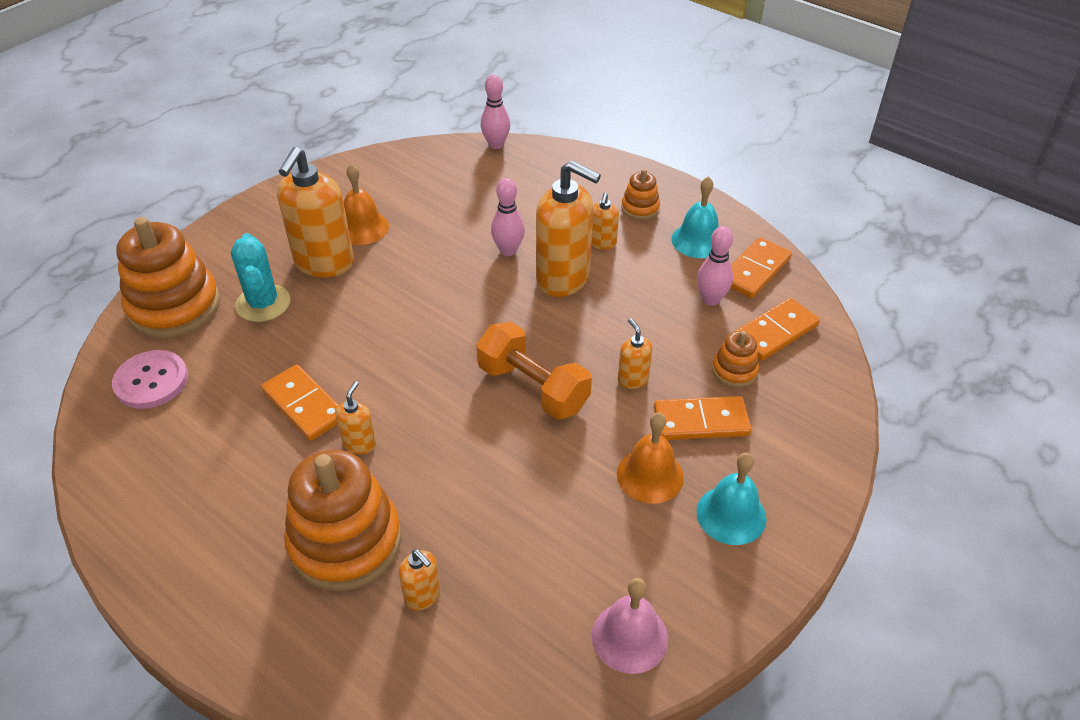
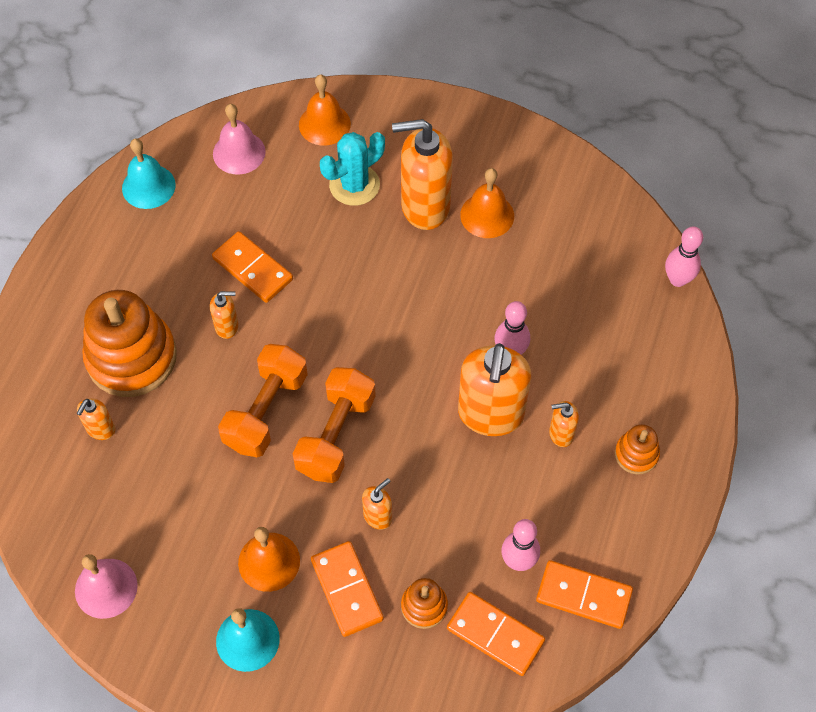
camera: 70 degrees right, 15 degrees up
(151, 381) = (239, 152): pink button -> pink bell
(174, 307) = (324, 124): orange stacking toy -> orange bell
(304, 405) = (252, 269): orange domino -> orange domino turned 75 degrees counterclockwise
(479, 435) = (266, 411): none -> orange dumbbell
(698, 240) = (608, 526): turquoise bell -> turquoise bell (148, 186)

